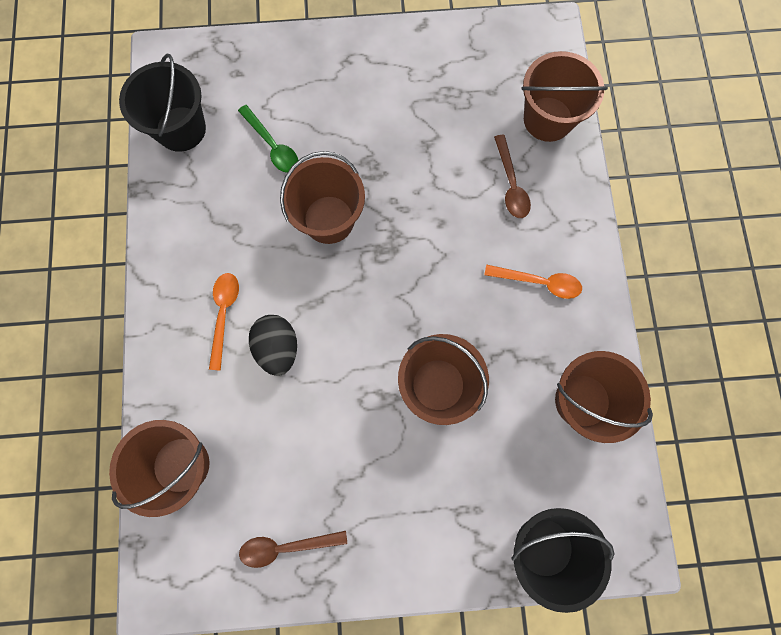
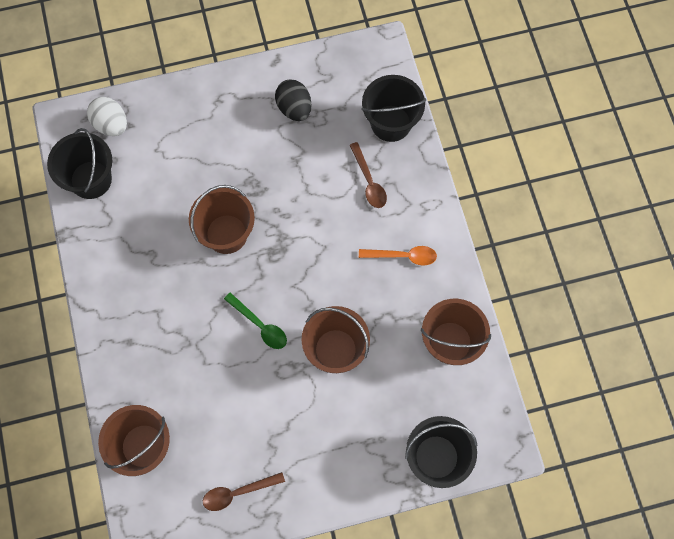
camera: 10 degrees left, 5 degrees down
(217, 69) = (111, 124): none -> white egg
(224, 314) = (155, 324): orange spoon -> none
(272, 146) = (169, 181): green spoon -> green spoon (260, 325)
(278, 348) = (204, 343): black egg -> black egg (294, 108)
(548, 119) = (391, 123): brown bucket -> black bucket

